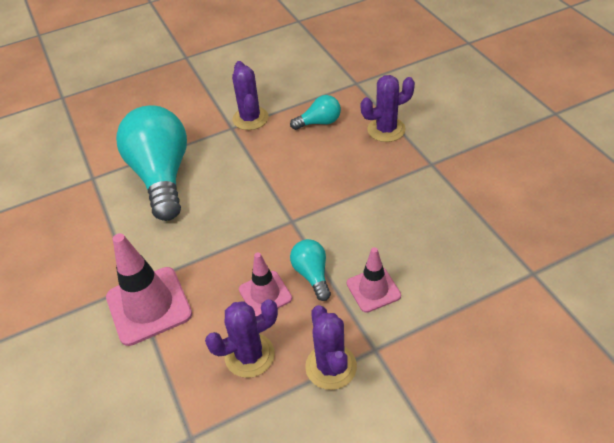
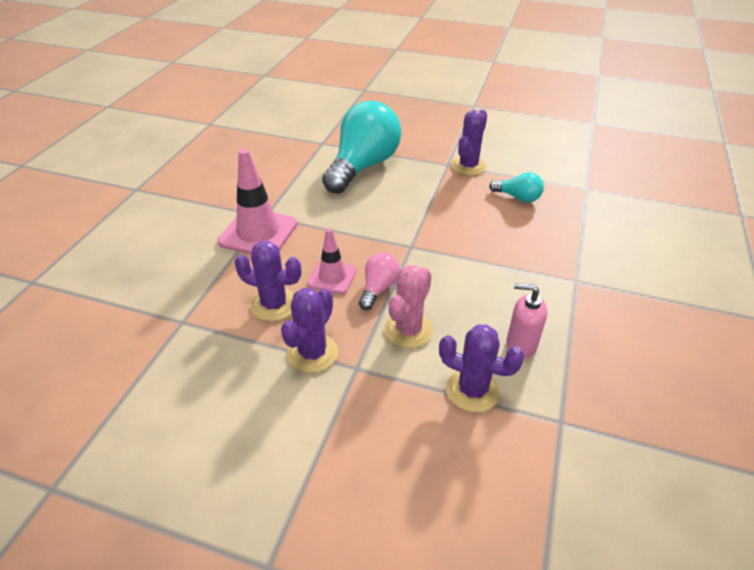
camera: 40 degrees right, 5 degrees down
(312, 275) = (378, 288): turquoise light bulb -> pink light bulb
(373, 289) = (408, 330): pink traffic cone -> pink cactus
(386, 130) = (568, 233): purple cactus -> purple cactus (472, 390)
(453, 239) = (521, 344): none -> pink soap dispenser

